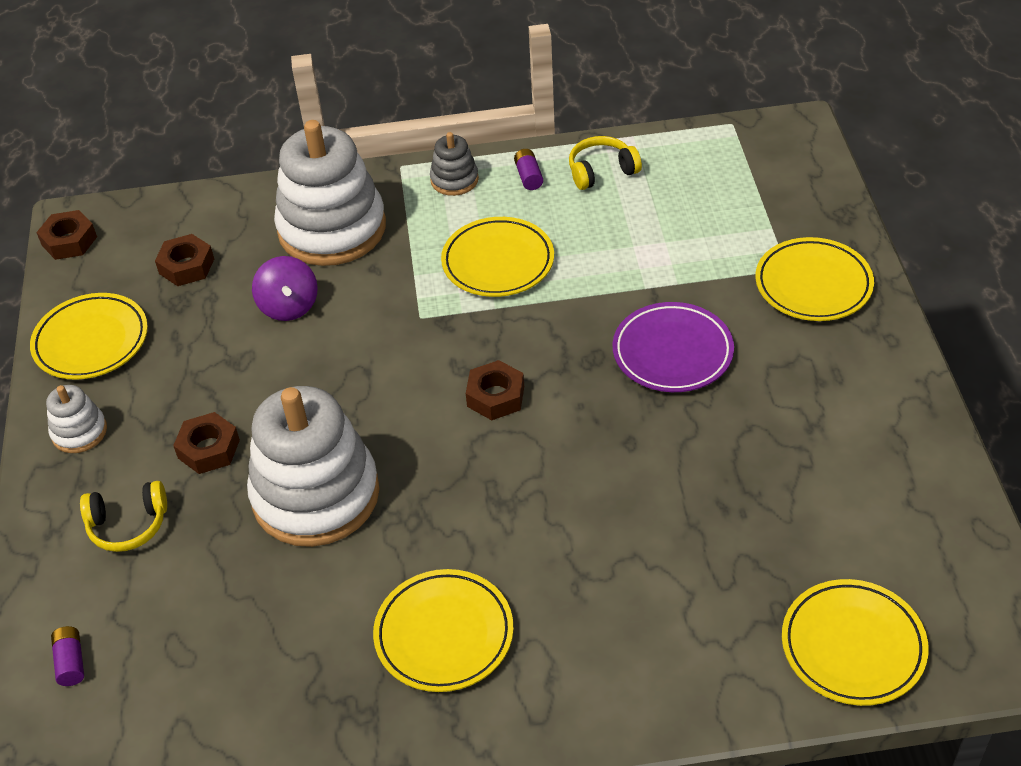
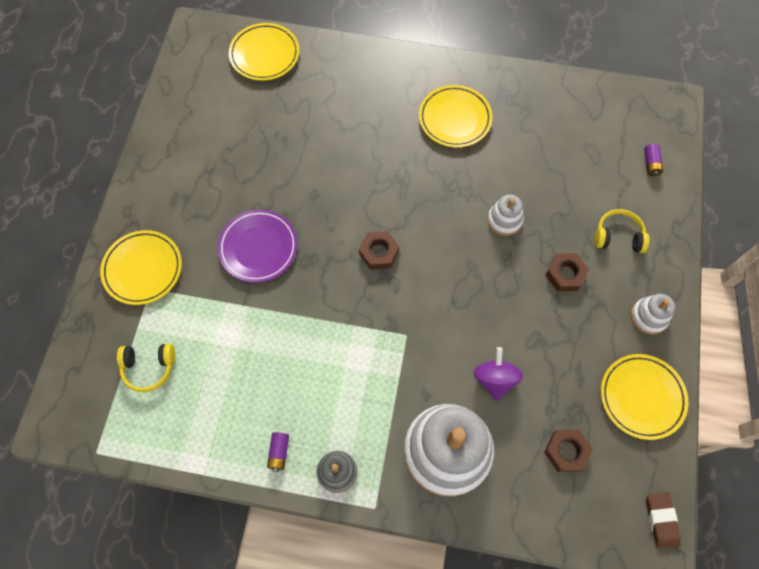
camera: 165 degrees left, 20 degrees up
(69, 241) = (661, 520): brown nut -> brown eraser
(316, 495) = (504, 220): white stacking toy -> white stacking toy, size x0.46
(498, 262) = (336, 367): yellow plate -> none
(601, 171) = (222, 436): yellow headphones -> yellow headphones (149, 367)

